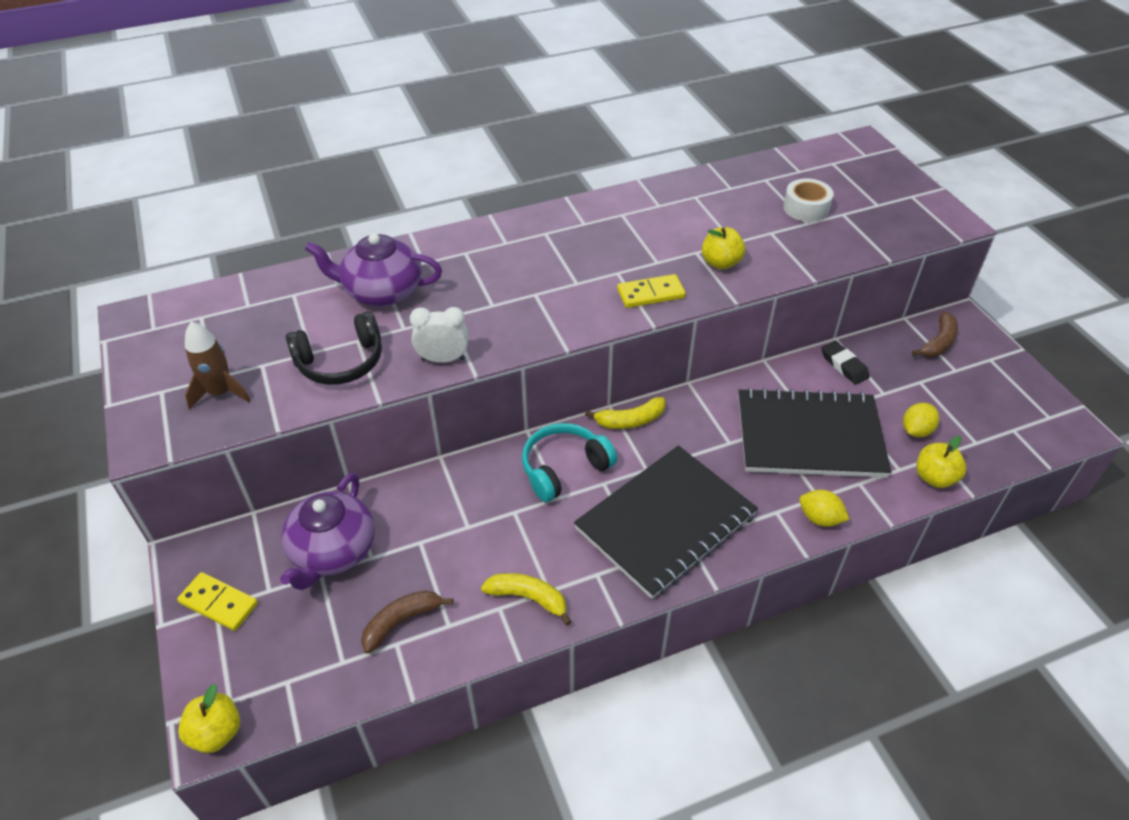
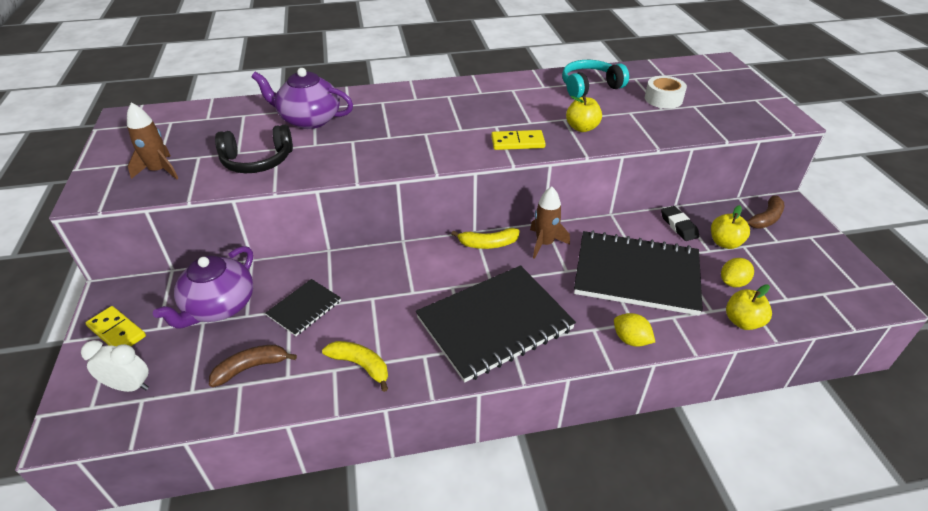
camera: 10 degrees right, 5 degrees down
(216, 733) = (69, 430): yellow apple -> yellow apple (725, 243)
(438, 537) = (304, 308): none -> black notebook
(443, 359) = (336, 168): white clock -> white clock (129, 386)
(564, 468) = (423, 272): turquoise headphones -> turquoise headphones (590, 87)
(696, 410) = (544, 243): none -> brown rocket

